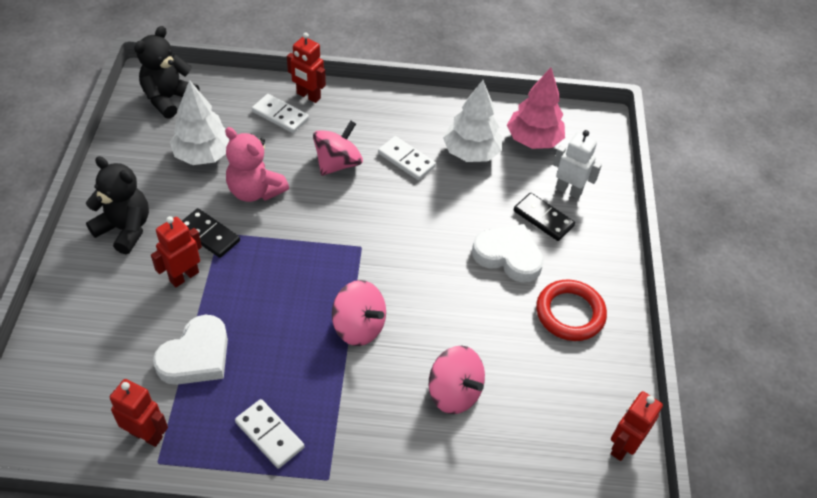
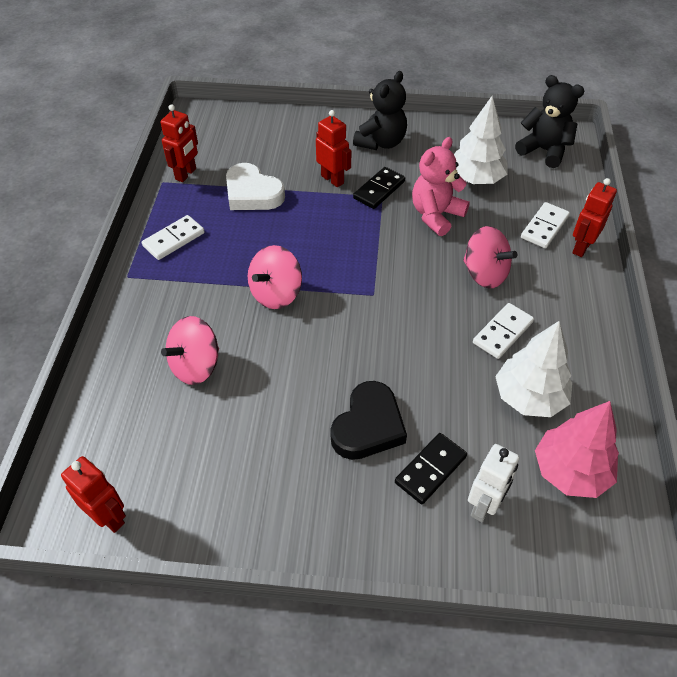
camera: 95 degrees right, 0 degrees up
(508, 256) = (368, 426): white heart -> black heart
(570, 313) = (286, 484): red ring -> none

